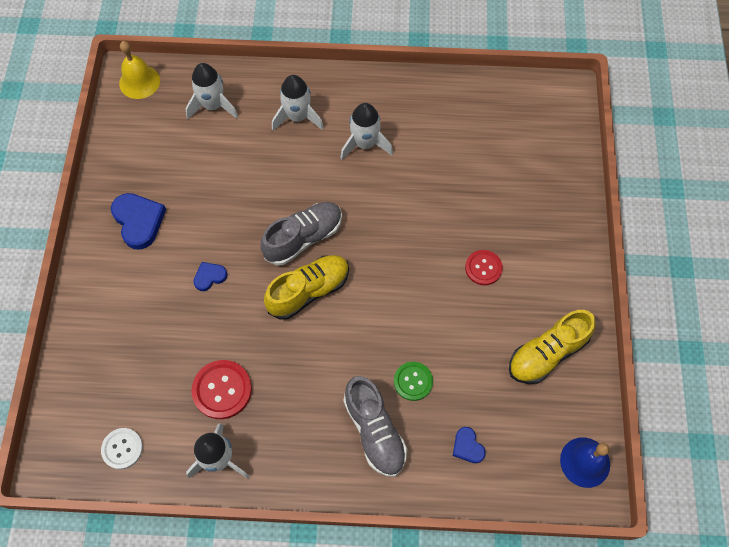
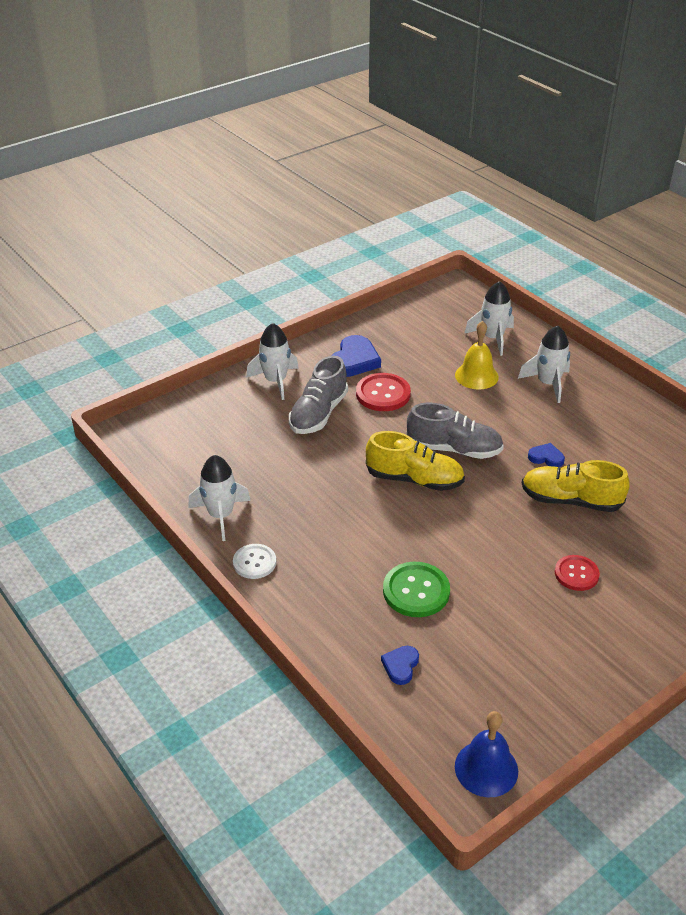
camera: 50 degrees right, 25 degrees down
(122, 448) = (175, 460): white button -> white button (254, 562)
(139, 82) = (459, 295): yellow bell -> yellow bell (476, 376)
(209, 277) = (357, 420): blue heart -> blue heart (546, 457)
(222, 390) = (277, 482): red button -> red button (383, 394)
(365, 144) = (581, 433): white rocket -> white rocket (275, 381)
(374, 431) = (344, 593): grey shoe -> grey shoe (318, 413)
(413, 381) = (416, 591): green button -> green button, size x1.50
(547, 353) = (555, 670): yellow shoe -> yellow shoe (570, 500)

